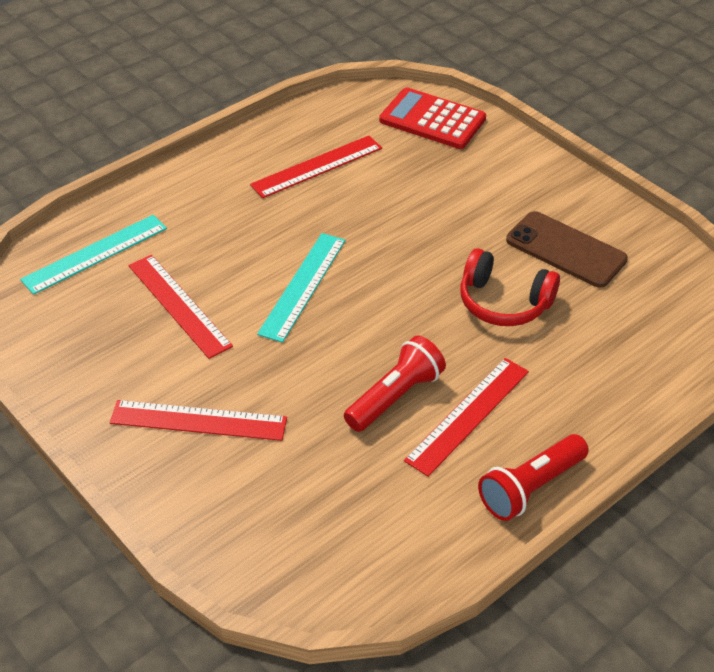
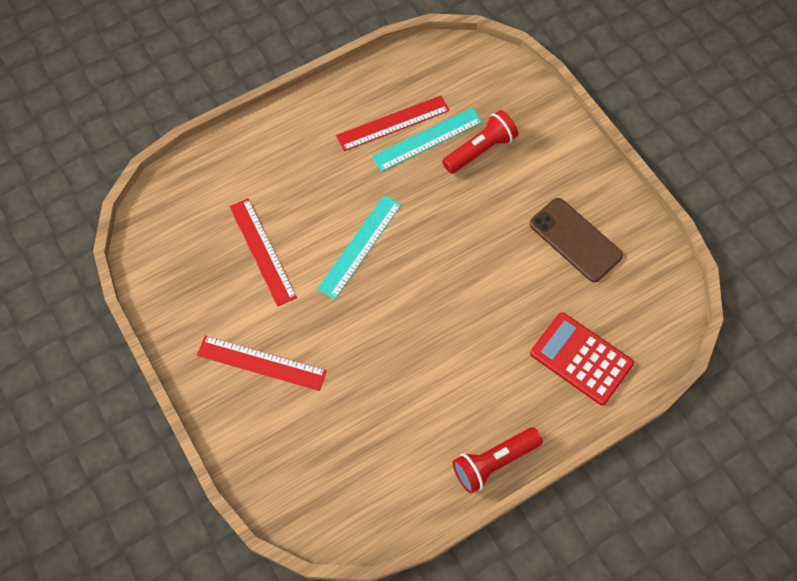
camera: 10 degrees right, 20 degrees up
(95, 253) = (205, 190): turquoise ruler -> turquoise ruler (427, 139)
(395, 396) = (411, 363): red flashlight -> red flashlight (480, 150)
(432, 120) = (497, 84): red calculator -> red calculator (581, 358)
(468, 415) = (462, 389): red ruler -> none
(503, 302) = (513, 286): red headphones -> none

